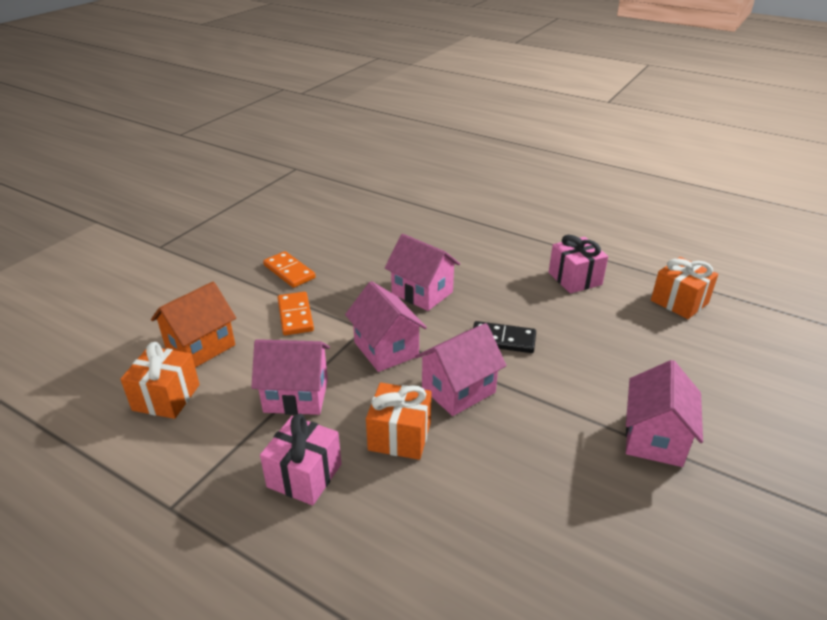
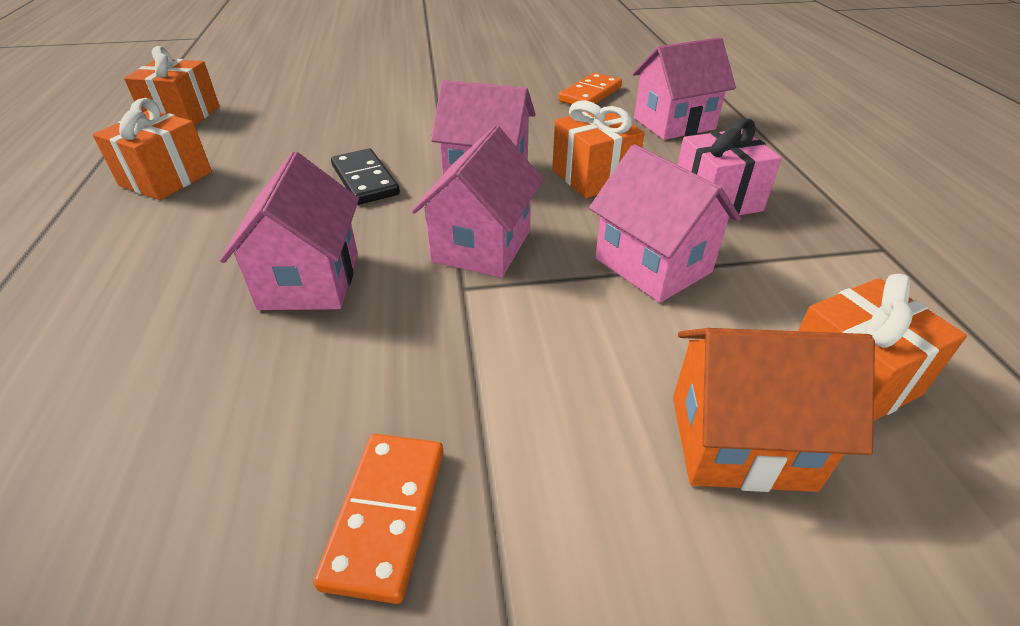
camera: 130 degrees left, 5 degrees up
(295, 315) = (517, 382): orange domino -> orange domino (590, 94)
(575, 279) = (166, 179): pink gift -> orange gift
(654, 438) = (427, 88): pink house -> pink house (674, 123)

